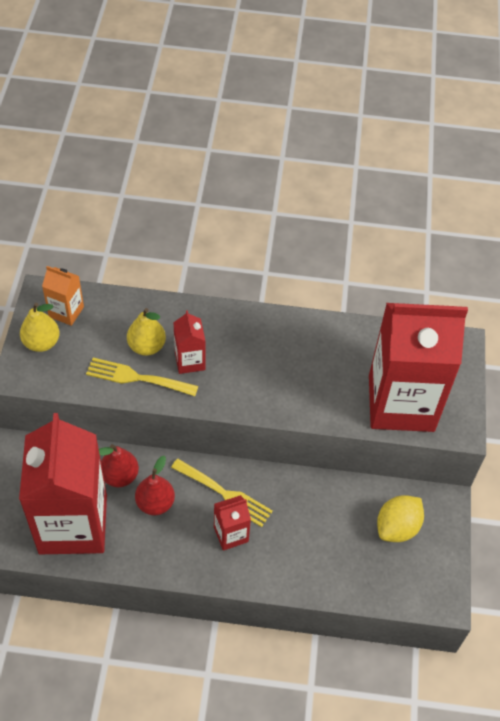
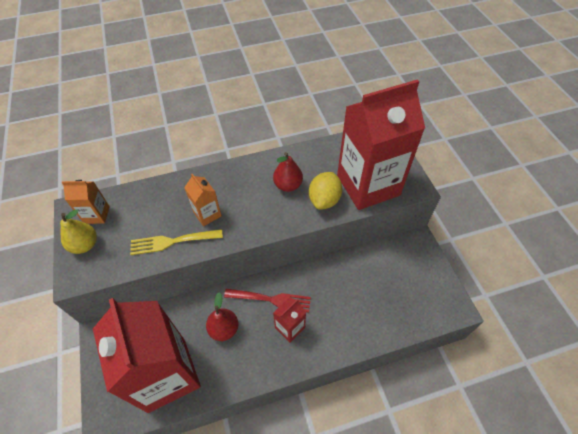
camera: 20 degrees left, 0 degrees up
(120, 476) = (188, 320): red pear -> red pear (288, 185)
(147, 346) = (170, 216): yellow pear -> none
(190, 361) = (207, 214): red carton -> orange carton
(224, 494) = (271, 299): yellow fork -> red fork
(397, 527) = (398, 271): yellow lemon -> yellow lemon (324, 200)

